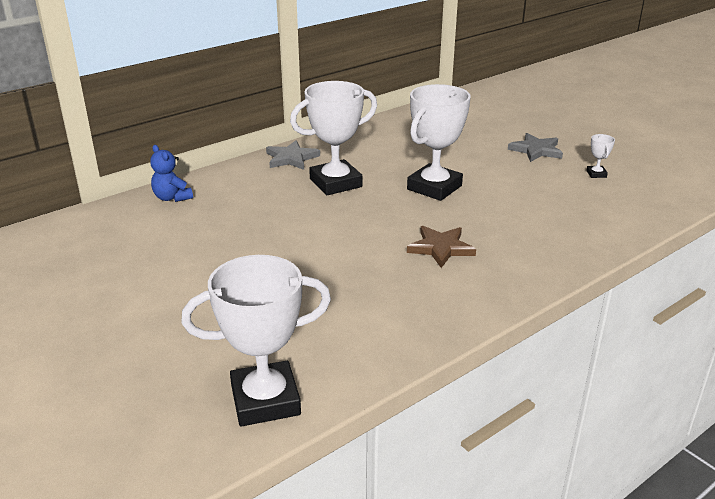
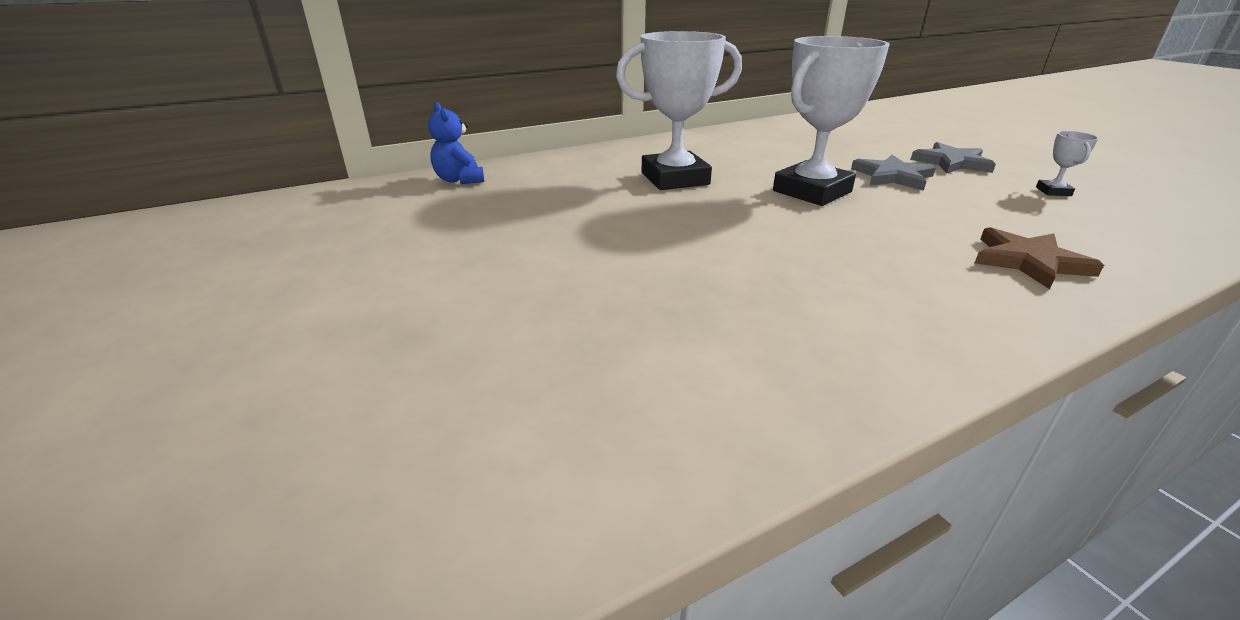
camera: 10 degrees right, 0 degrees up
(265, 400) = (451, 515): white trophy -> none
(291, 158) = (623, 153): grey star -> grey star (892, 176)
(440, 248) = (827, 264): brown star -> brown star (1028, 261)

